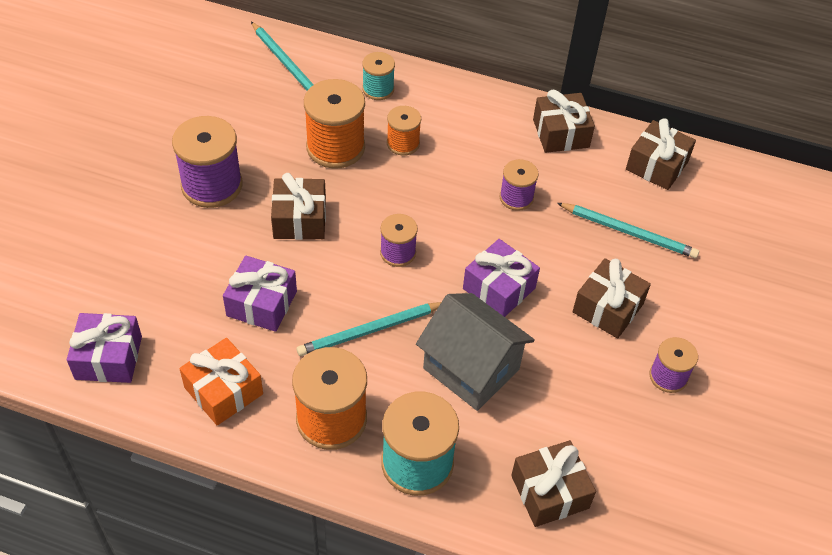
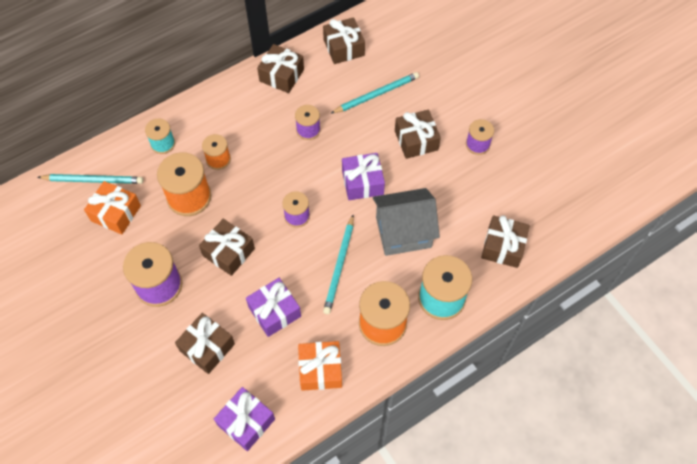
camera: 50 degrees left, 10 degrees up
(172, 269) = (207, 347): none -> brown gift
(264, 102) = (116, 213): none -> orange gift

